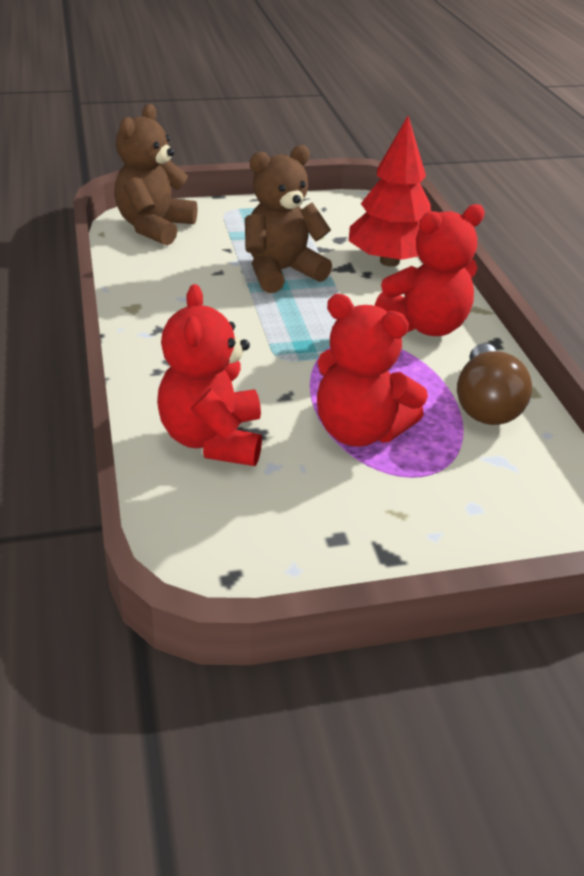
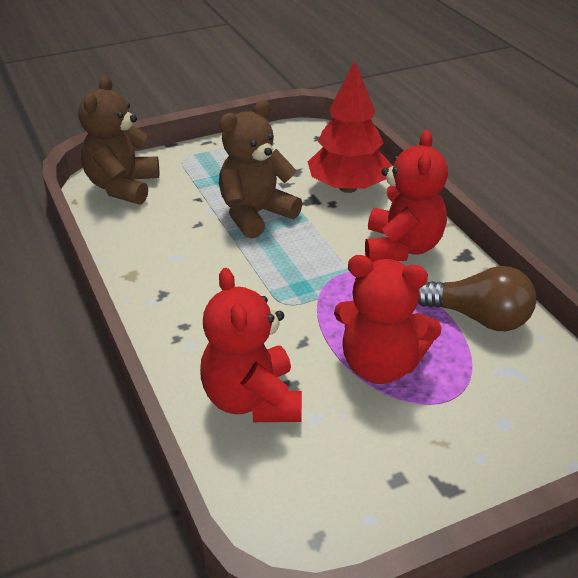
camera: 10 degrees left, 0 degrees up
(426, 325) = (402, 247): red teddy bear -> red teddy bear turned 45 degrees counterclockwise
(485, 404) = (479, 318): brown light bulb -> brown light bulb turned 60 degrees counterclockwise

